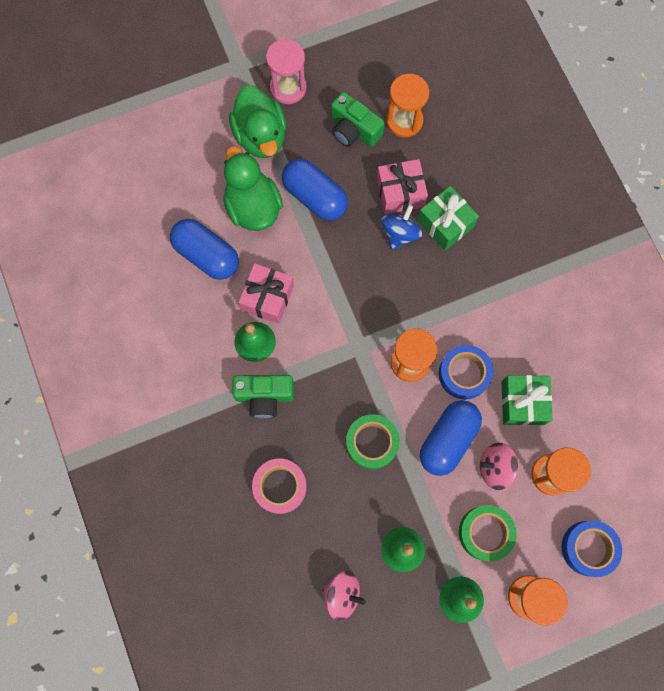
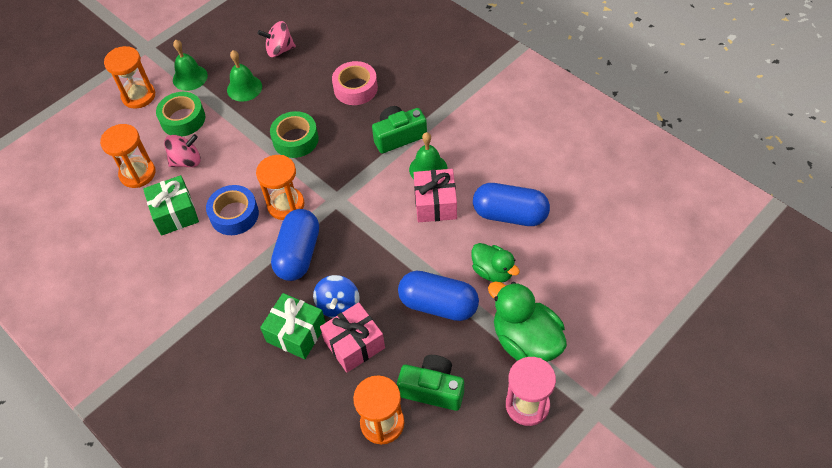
camera: 160 degrees right, 20 degrees down
(253, 207) = (493, 271): green duck -> green duck, size x0.62
(448, 440) = (233, 164): blue capsule -> blue capsule (298, 254)
(588, 548) = (97, 139): blue tape -> none

